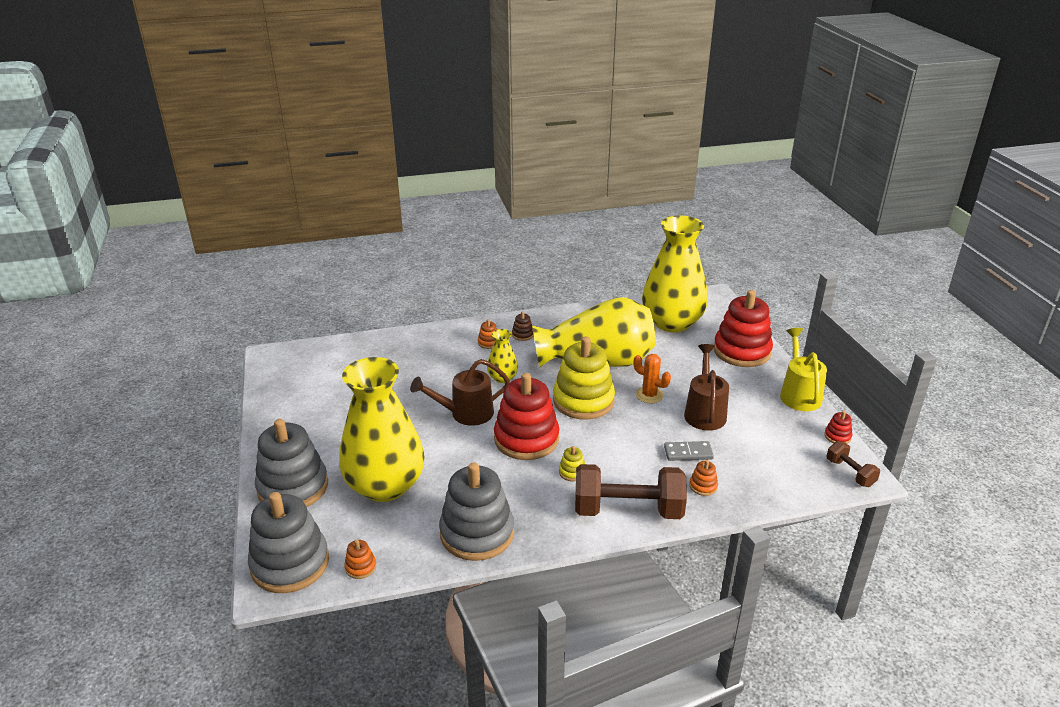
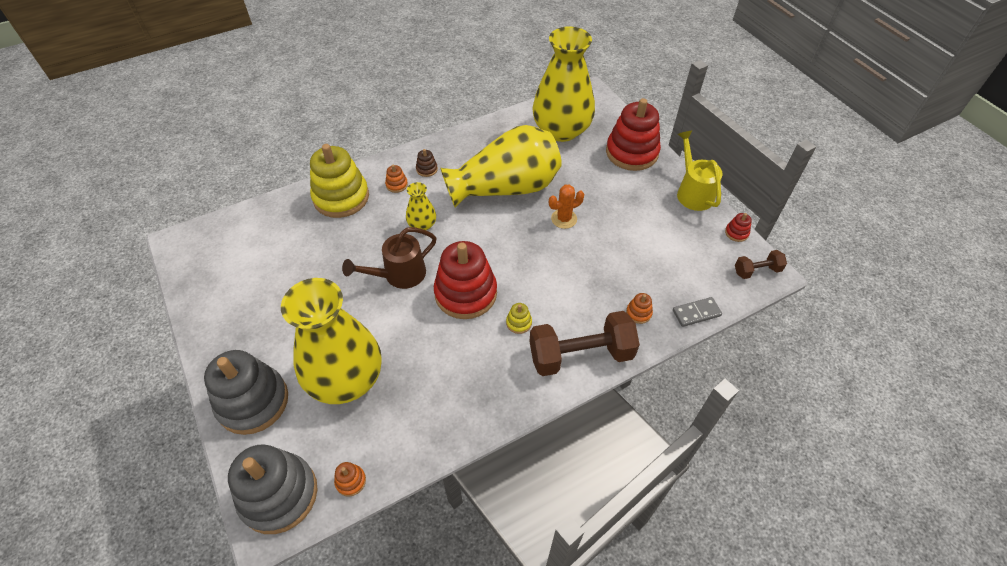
camera: 15 degrees left, 20 degrees up
(477, 533) = (451, 414): grey stacking toy -> none
(583, 401) = (506, 237): yellow stacking toy -> yellow stacking toy (341, 197)
(649, 395) = (564, 219): orange cactus -> orange cactus turned 45 degrees counterclockwise
(688, 453) = (616, 278): grey domino -> grey domino (696, 313)
(704, 412) = (617, 228): brown watering can -> none
(850, 473) = (756, 271): brown dumbbell -> brown dumbbell turned 60 degrees counterclockwise

